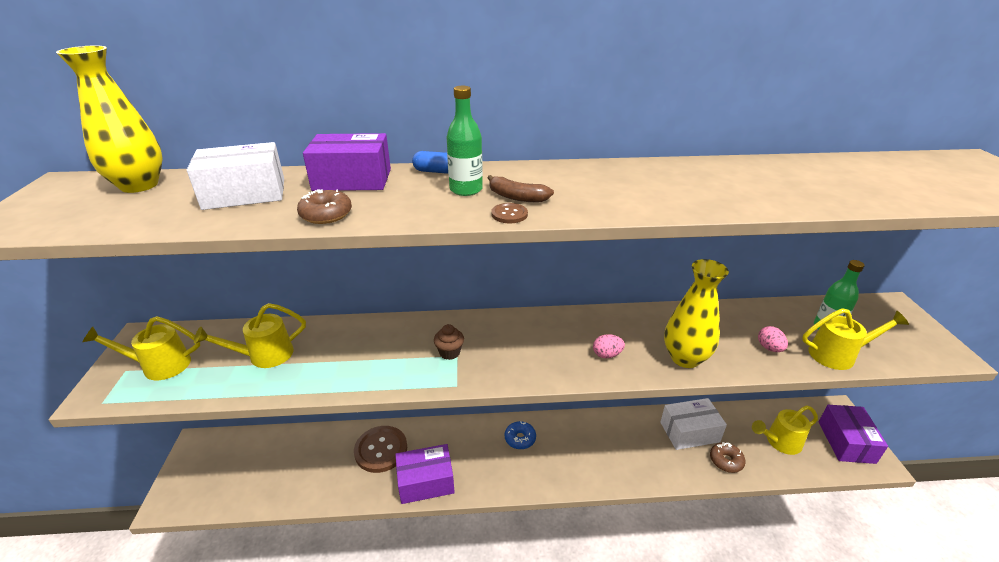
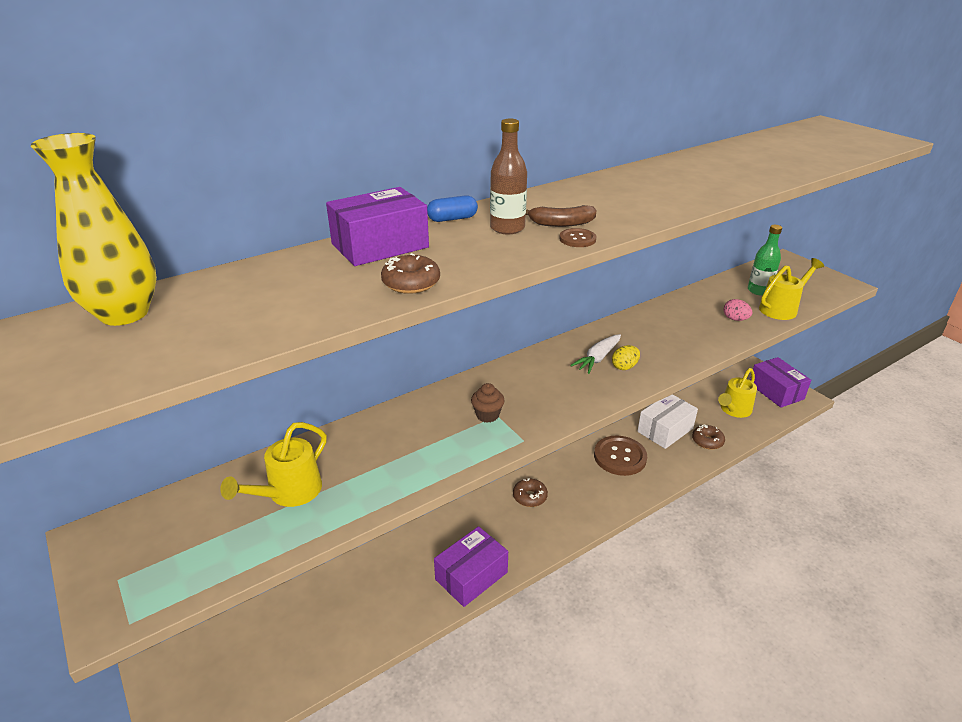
camera: 30 degrees left, 0 degrees up
(159, 365) = (161, 555): yellow watering can -> none
(245, 194) = (283, 288): white box -> none
(381, 450) = (399, 569): brown button -> brown button (620, 457)
(466, 190) = (507, 228): green bottle -> brown bottle
(520, 438) = (529, 497): blue donut -> brown donut
(589, 338) = (597, 358): none -> white carrot
(607, 355) = (624, 367): pink egg -> yellow egg
(685, 358) = (684, 348): yellow vase -> none

